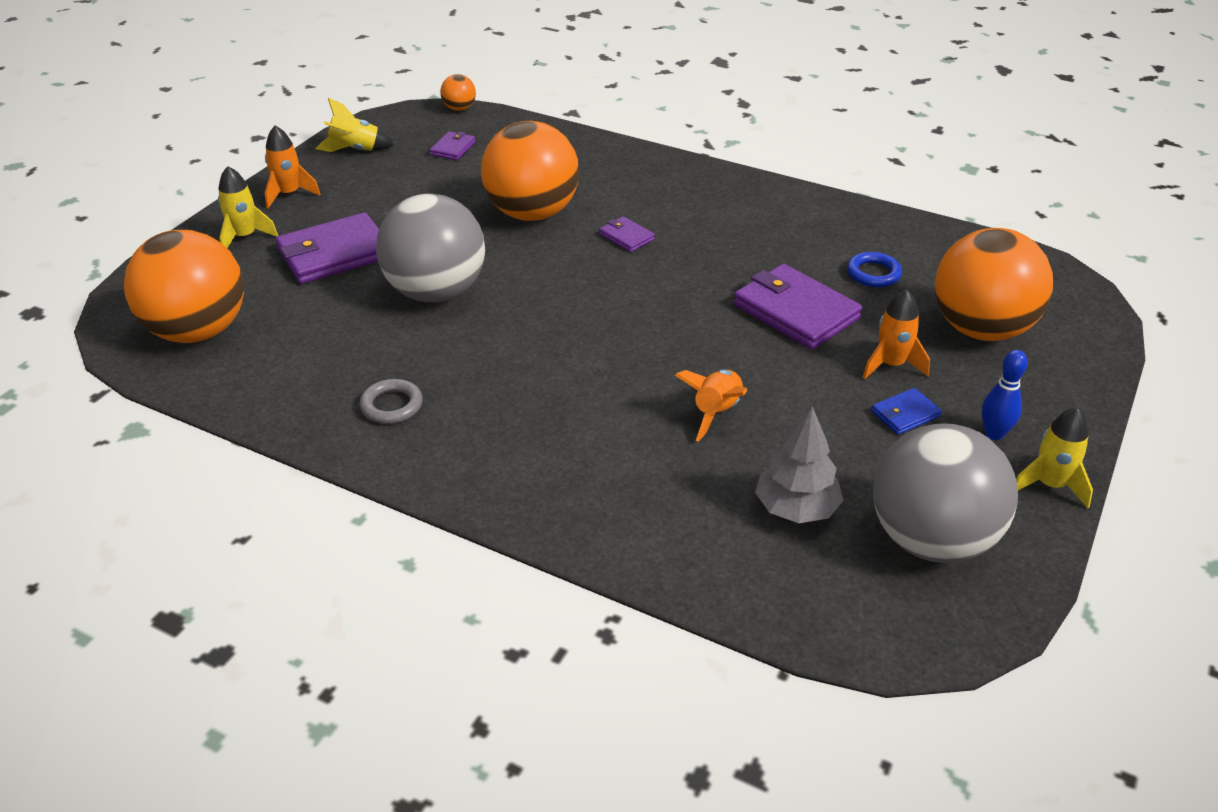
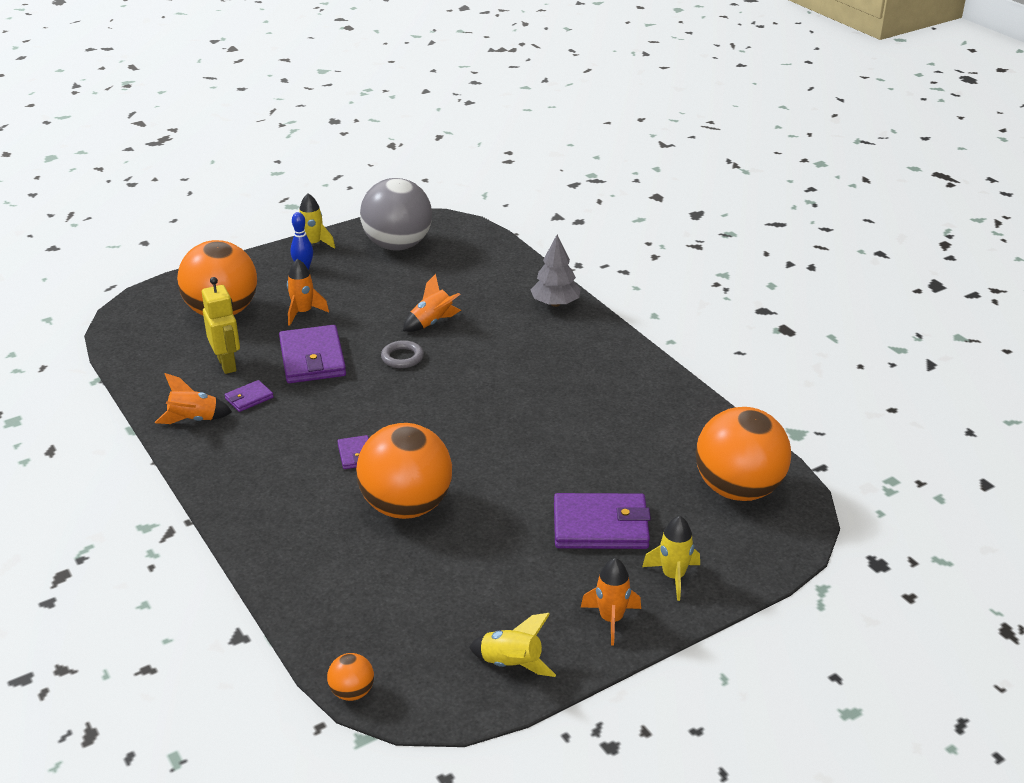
camera: 150 degrees left, 5 degrees down
(391, 405) = (621, 389): grey ring -> grey ring (402, 357)
(436, 292) = (540, 459): grey ball -> none
(453, 148) = (410, 623): purple wallet -> purple wallet (249, 398)
(796, 508) = (443, 273): grey tree -> grey tree (555, 303)
(817, 215) = (194, 420): none -> orange rocket
(873, 273) = (227, 364): blue ring -> yellow robot
(905, 414) = (333, 290): blue wallet -> none

